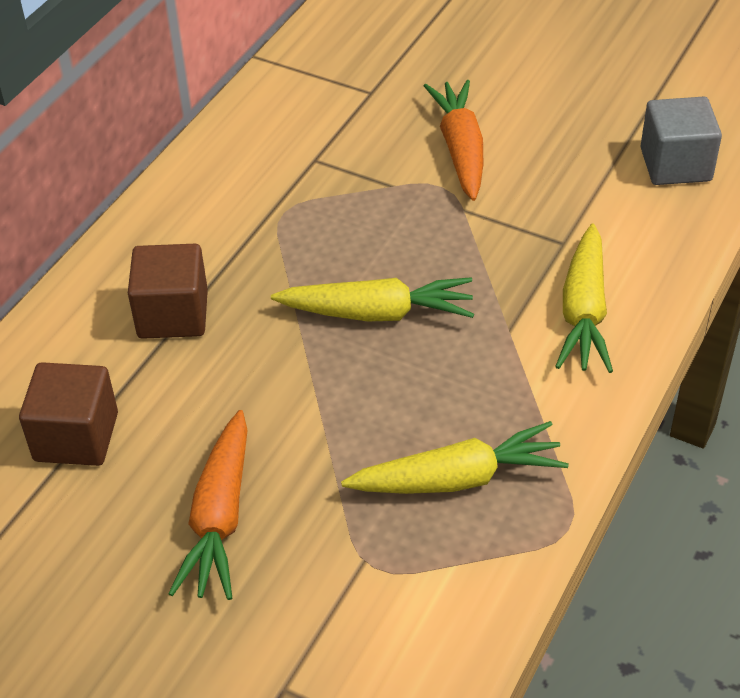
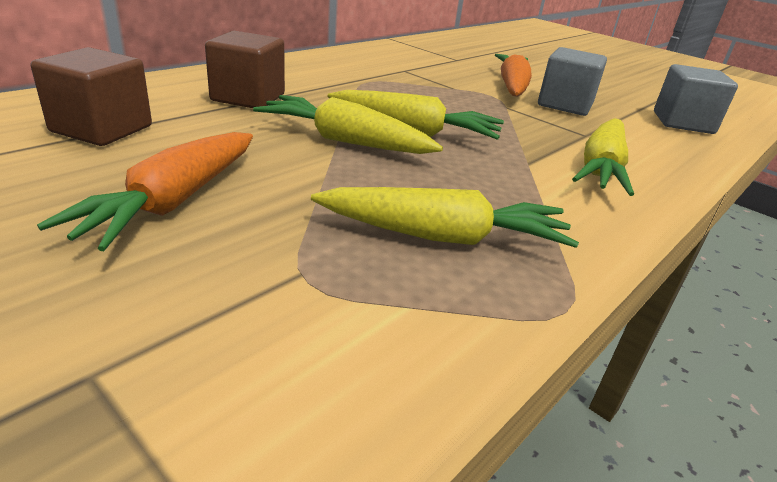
camera: 10 degrees right, 15 degrees down
(316, 362) = (345, 141): none -> yellow carrot
(532, 176) = (565, 105): none -> grey cube

